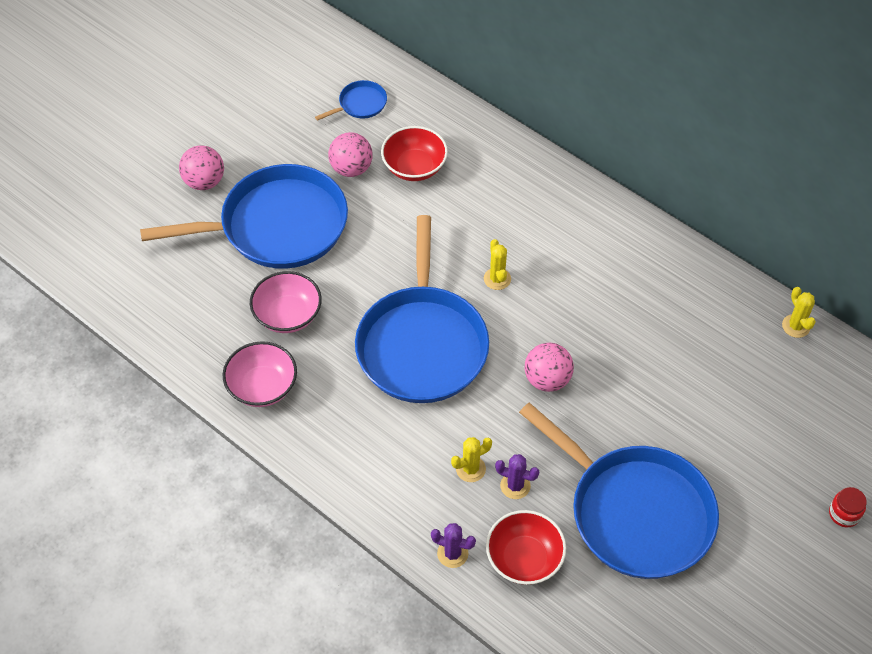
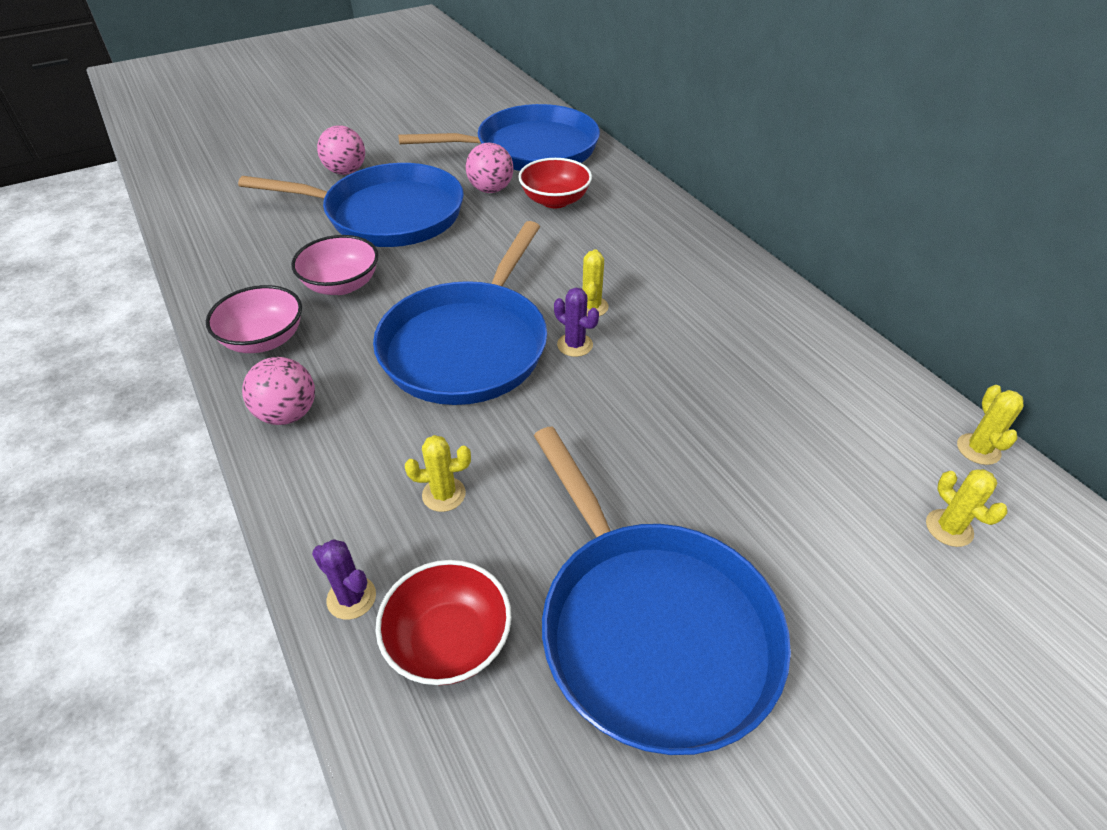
camera: 20 degrees right, 10 degrees down
(360, 104) = (530, 149): blue pan -> blue pan, size x2.46
(515, 486) = (491, 534): purple cactus -> purple cactus (575, 345)
(547, 379) = (600, 420): pink ball -> pink ball (288, 414)
(787, 391) = (949, 528): none -> yellow cactus
(844, 514) = (1025, 753): red jar -> none

